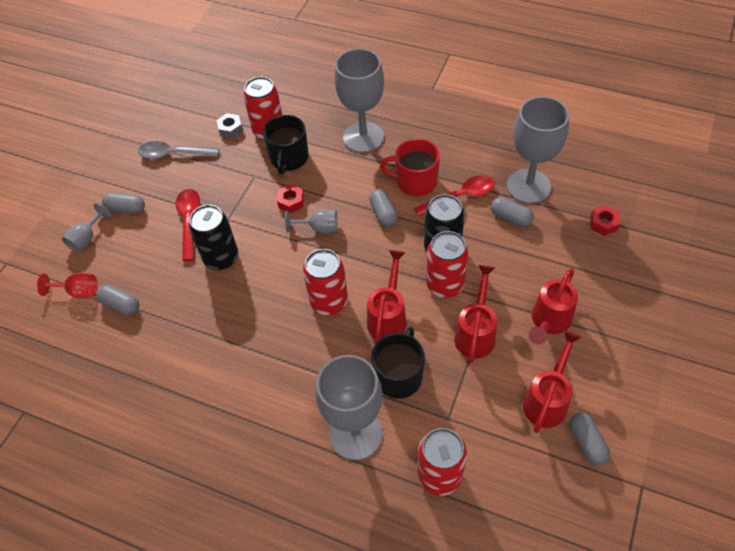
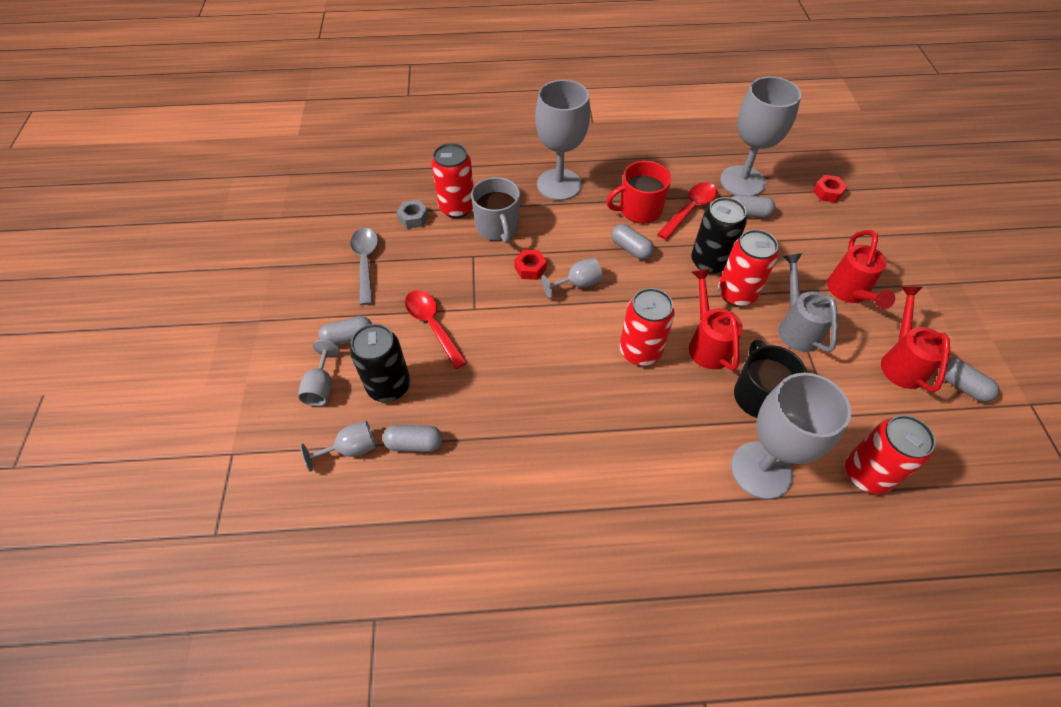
camera: 30 degrees left, 0 degrees up
(78, 291) = (350, 449): red goblet -> grey goblet
(173, 154) = (365, 262): grey spoon -> grey spoon turned 105 degrees clockwise
(221, 258) = (495, 350): black can -> black can (389, 386)
(289, 158) = (497, 227): black mug -> grey mug
(476, 332) = (796, 326): red watering can -> grey watering can

